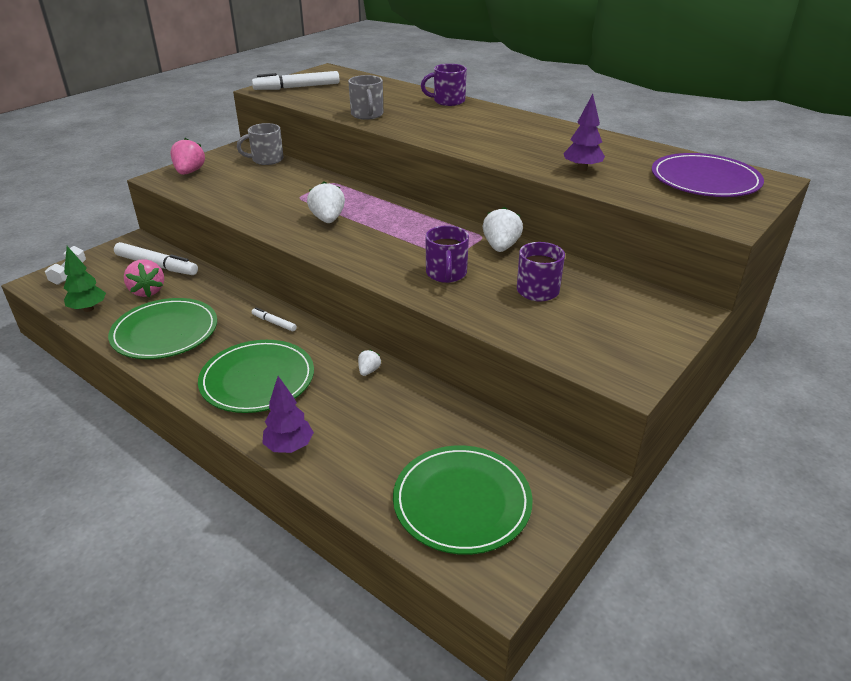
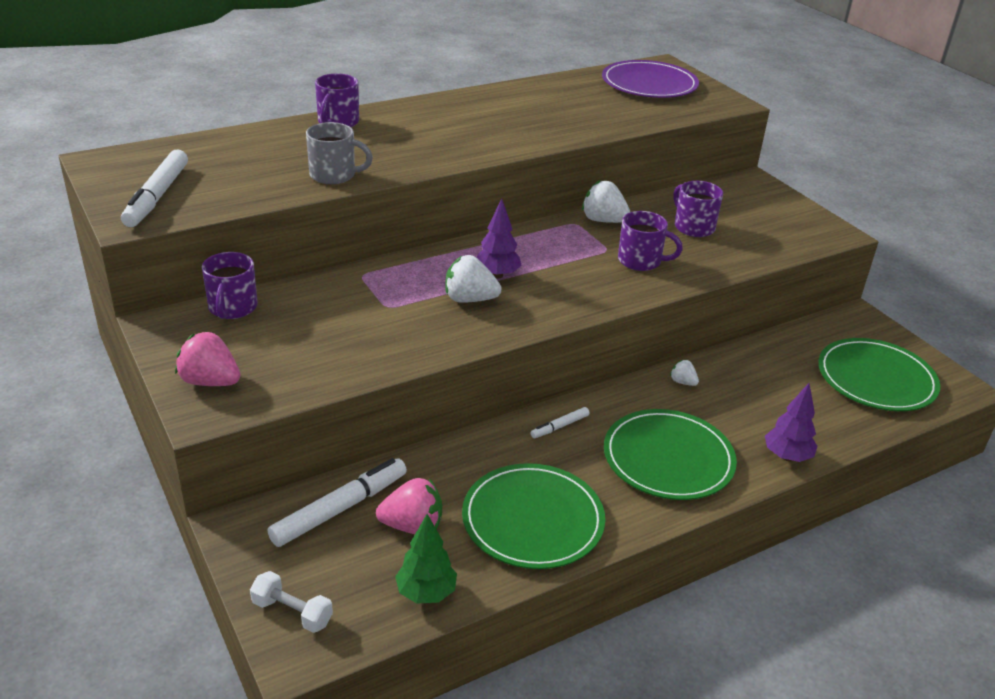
camera: 70 degrees left, 0 degrees up
(266, 160) = (232, 308): grey mug -> purple mug
(582, 169) = (593, 118): purple tree -> purple tree (497, 275)

